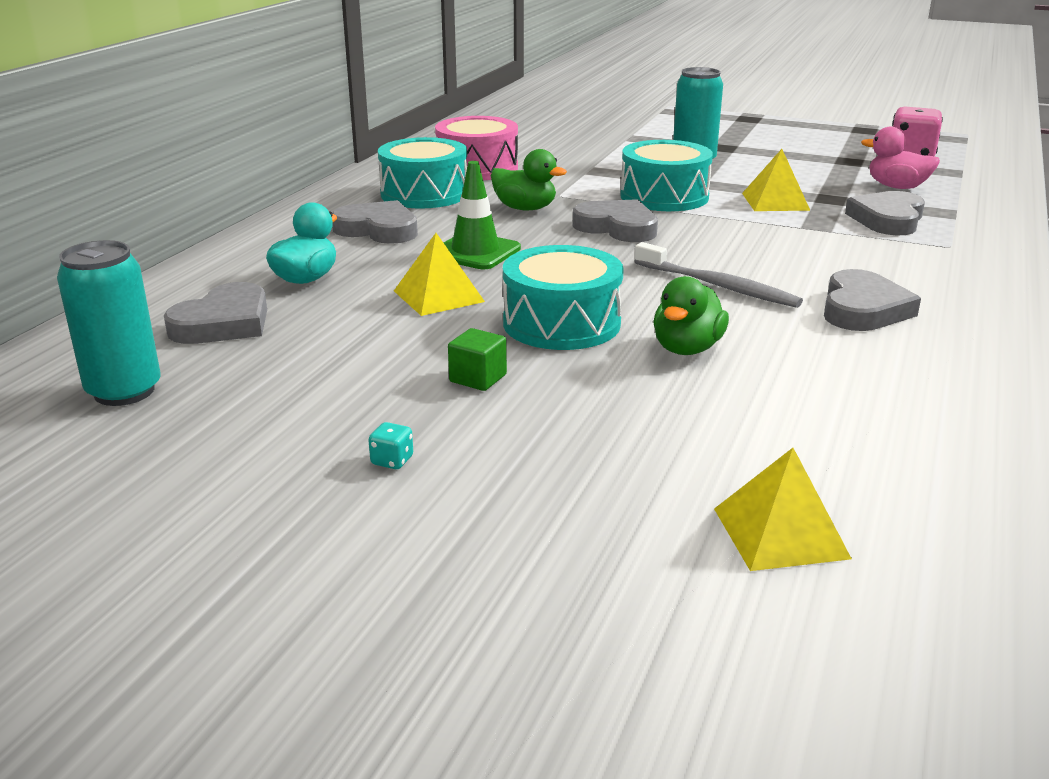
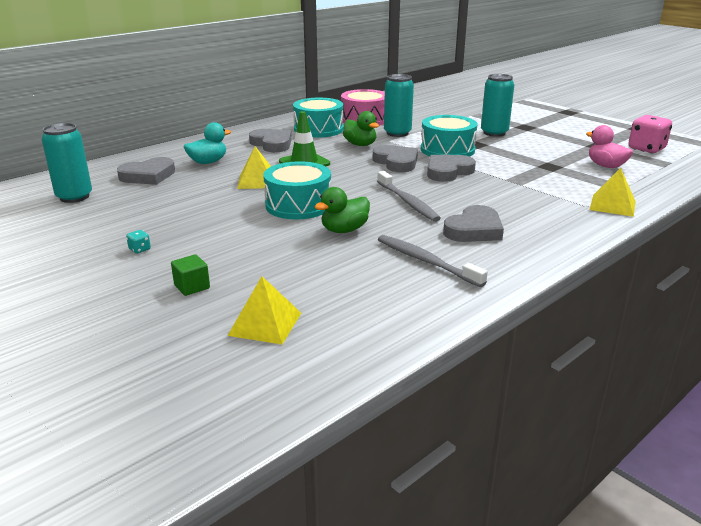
camera: 25 degrees right, 0 degrees up
(478, 378) = (224, 222): green cube -> green cube (192, 287)
(557, 182) = (397, 133): none -> turquoise can
(775, 201) = (511, 162): yellow pyramid -> yellow pyramid (612, 205)
(866, 370) = (426, 261): none -> grey toothbrush
(887, 219) = (569, 184): grey heart -> grey heart (448, 171)

